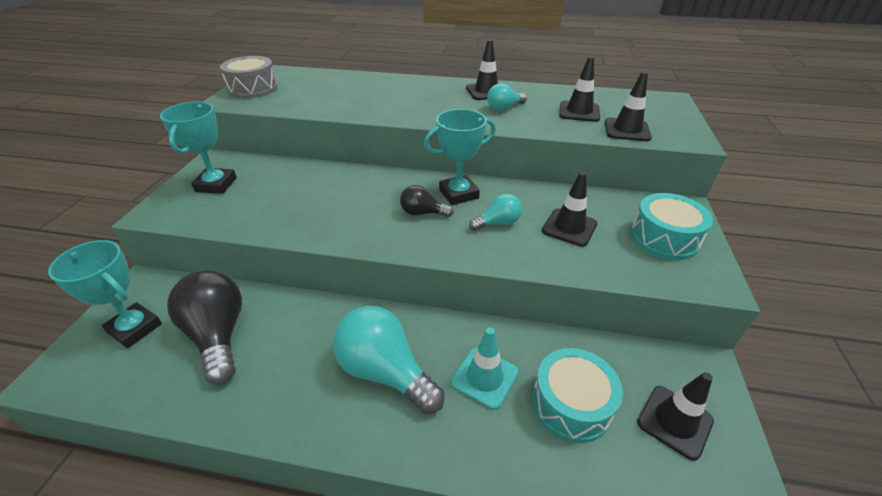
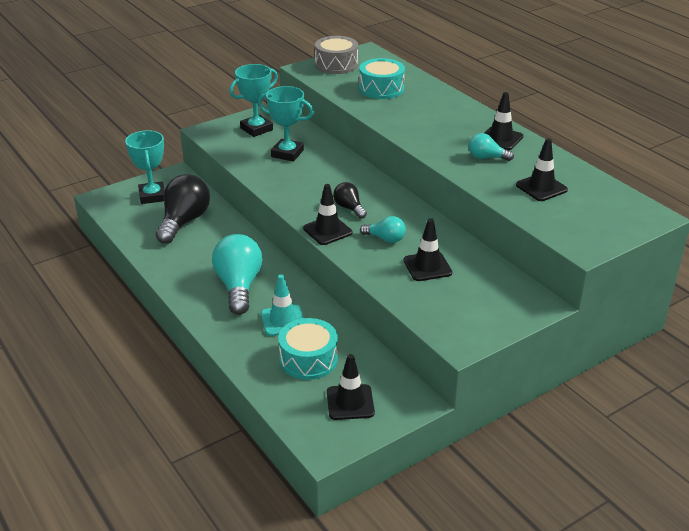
camera: 45 degrees right, 5 degrees down
(458, 194) = (392, 209): turquoise trophy -> turquoise trophy (287, 153)
(627, 130) = (547, 217): black traffic cone -> black traffic cone (327, 230)
(664, 238) = (480, 308): turquoise drum -> turquoise drum (381, 89)

